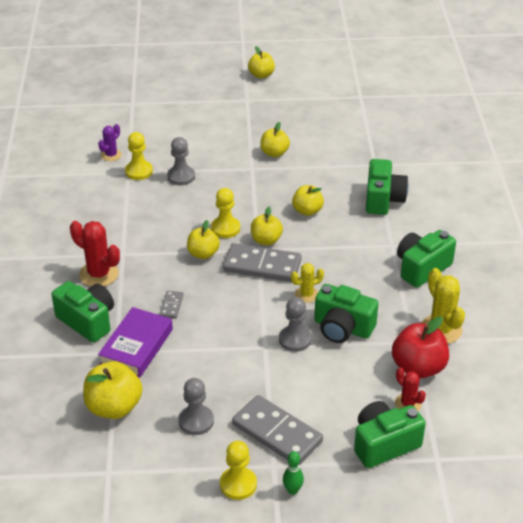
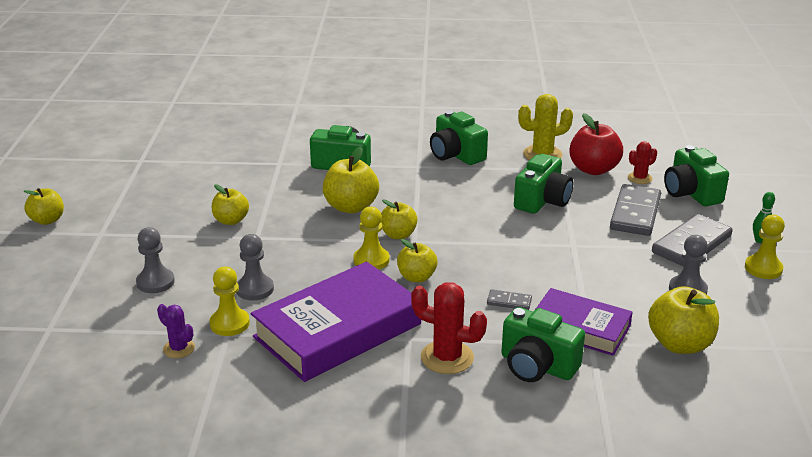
camera: 85 degrees left, 10 degrees down
(87, 321) = (537, 366): green camera -> green camera turned 105 degrees counterclockwise
(99, 274) = (447, 357): red cactus -> red cactus turned 75 degrees clockwise
(131, 220) = (338, 330): none -> purple book
(262, 266) = (443, 240): grey domino -> grey domino (635, 213)
(295, 339) = (561, 227): grey pawn -> grey pawn (155, 282)
(306, 294) = (492, 216): yellow cactus -> none
(307, 211) = (351, 207): yellow apple -> yellow apple, size x1.54

